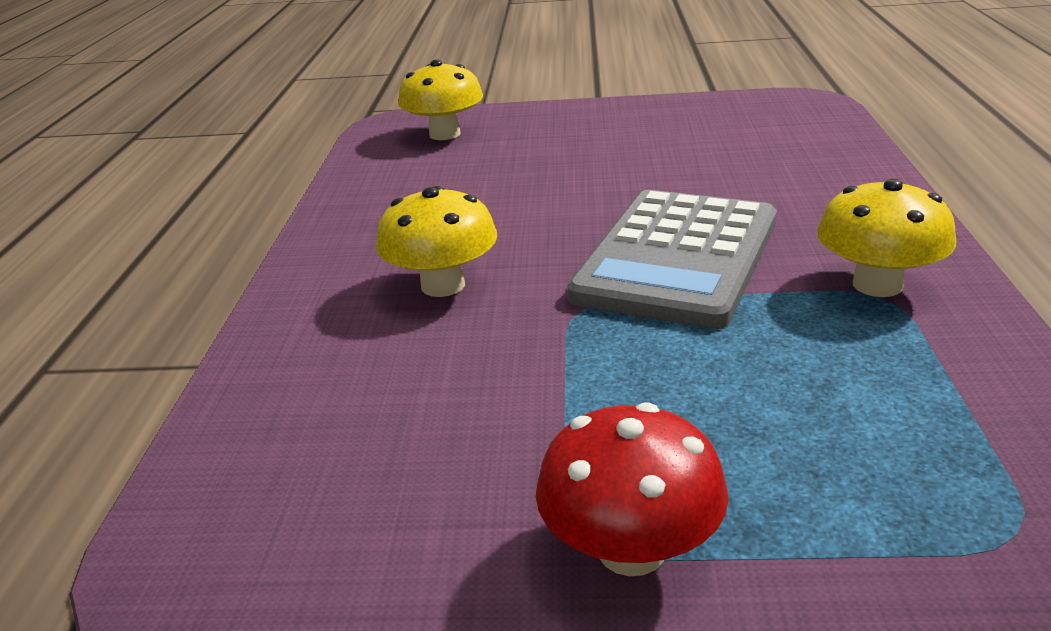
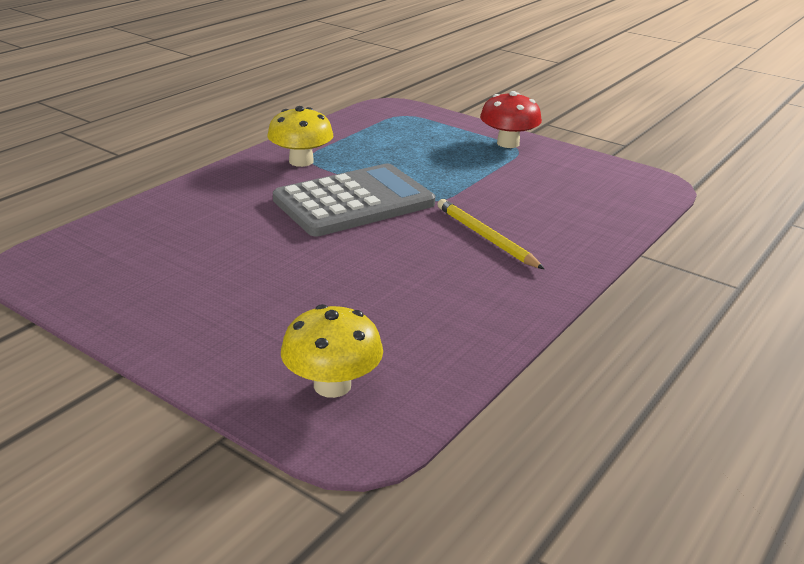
camera: 150 degrees left, 0 degrees up
(443, 285) = (486, 237): yellow mushroom -> yellow pencil

